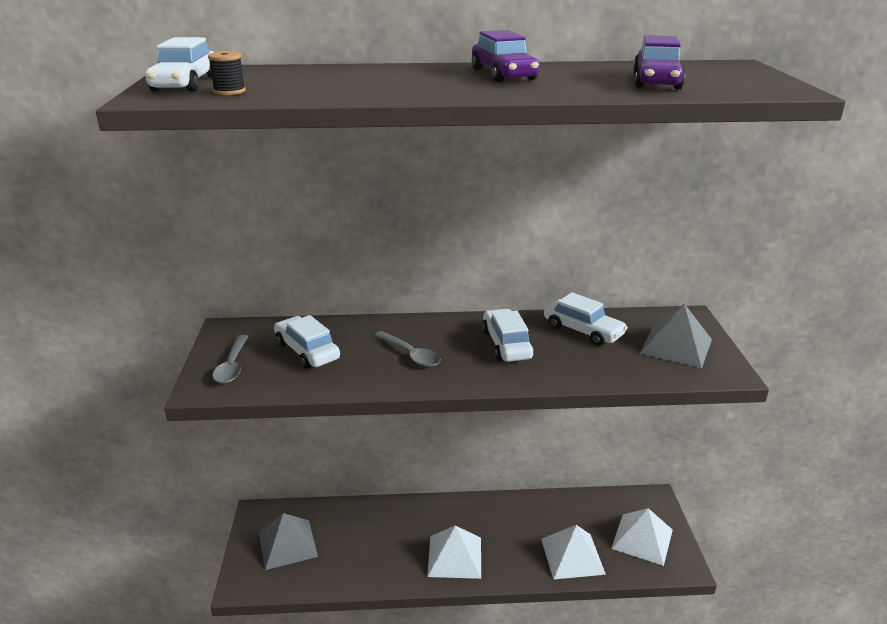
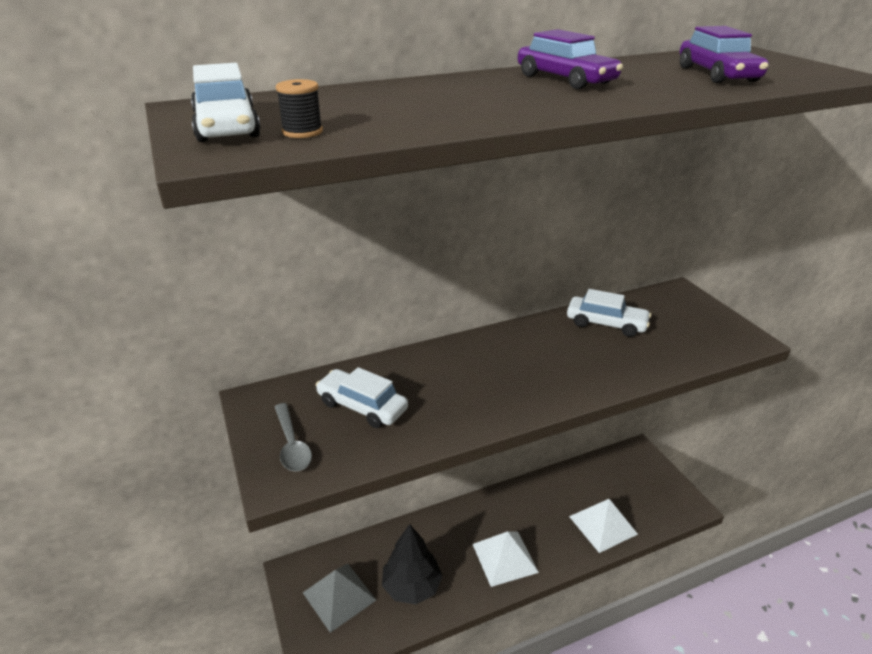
camera: 20 degrees left, 5 degrees up
(354, 555) = (412, 586): none -> black tree
(410, 354) = (470, 385): grey spoon -> none
(506, 344) = (551, 353): white car -> none
(642, 539) = (649, 491): white pyramid -> none
(676, 346) = (692, 323): grey pyramid -> none

